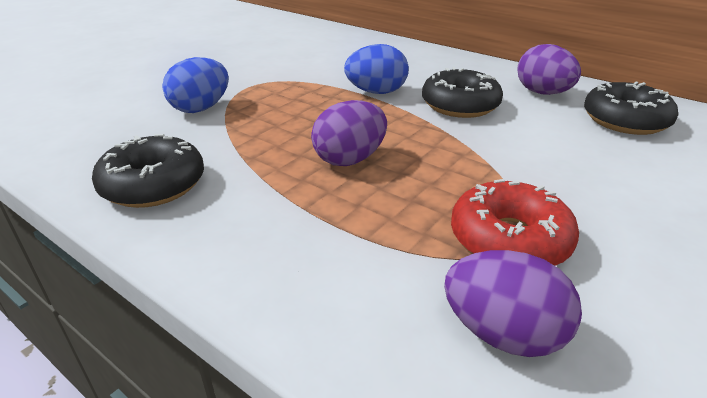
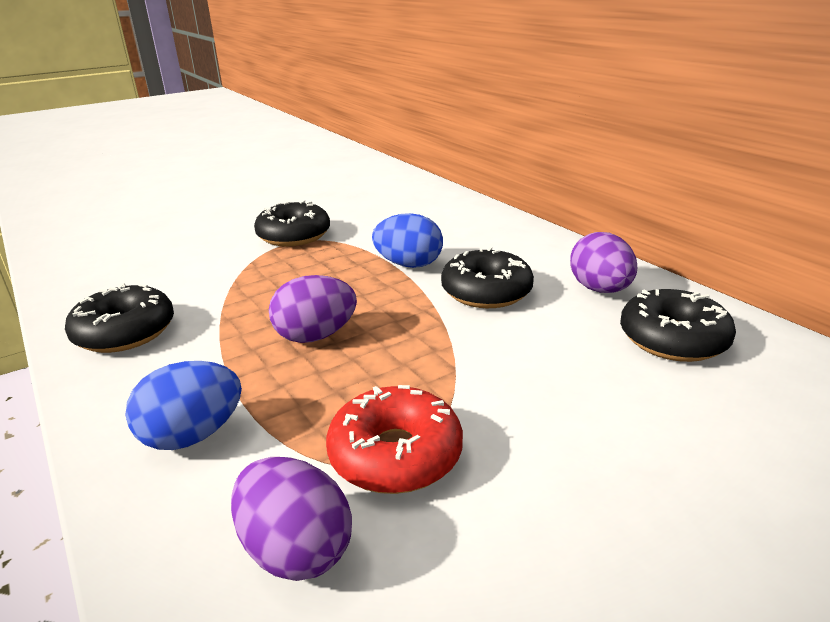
camera: 20 degrees right, 5 degrees down
(201, 108) = (226, 261): blue egg -> blue egg (193, 435)
(248, 80) = (294, 235): none -> black donut

